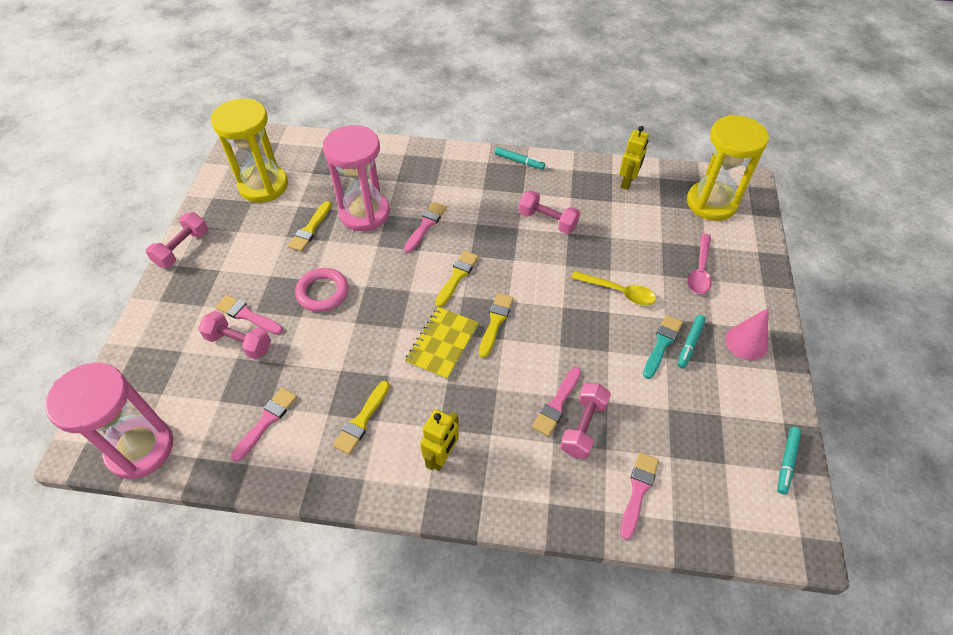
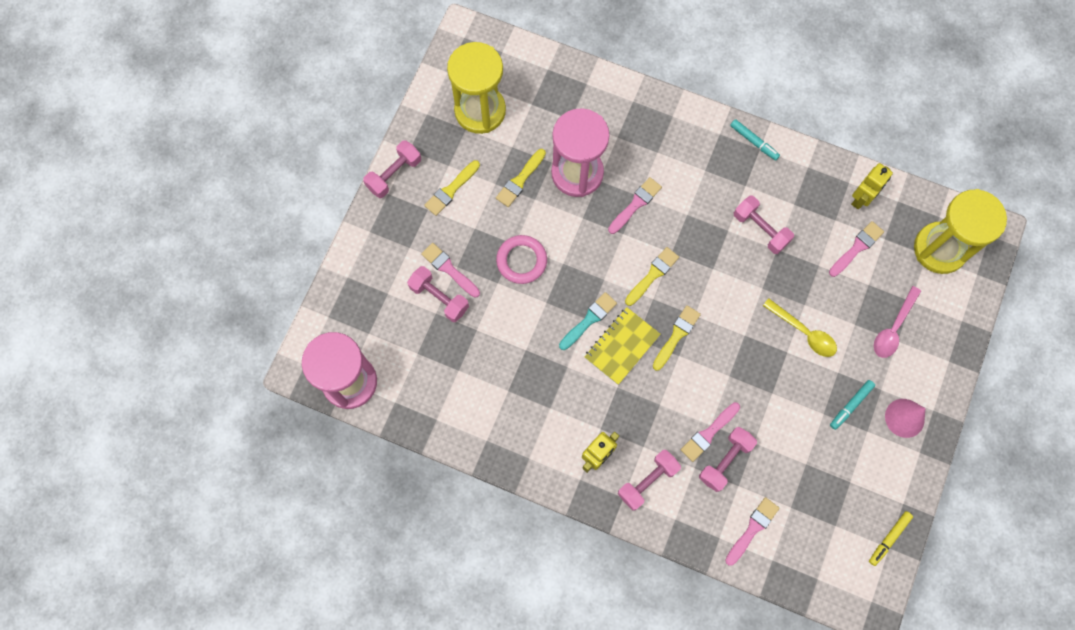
camera: 15 degrees right, 20 degrees up
(266, 421) = (455, 383): pink brush -> pink brush (857, 248)
(362, 420) = (536, 404): yellow brush -> yellow brush (451, 190)
(505, 470) = (647, 481): none -> pink dumbbell
(662, 344) = (824, 399): turquoise brush -> turquoise brush (589, 320)
(786, 462) = (889, 538): turquoise marker -> yellow marker

